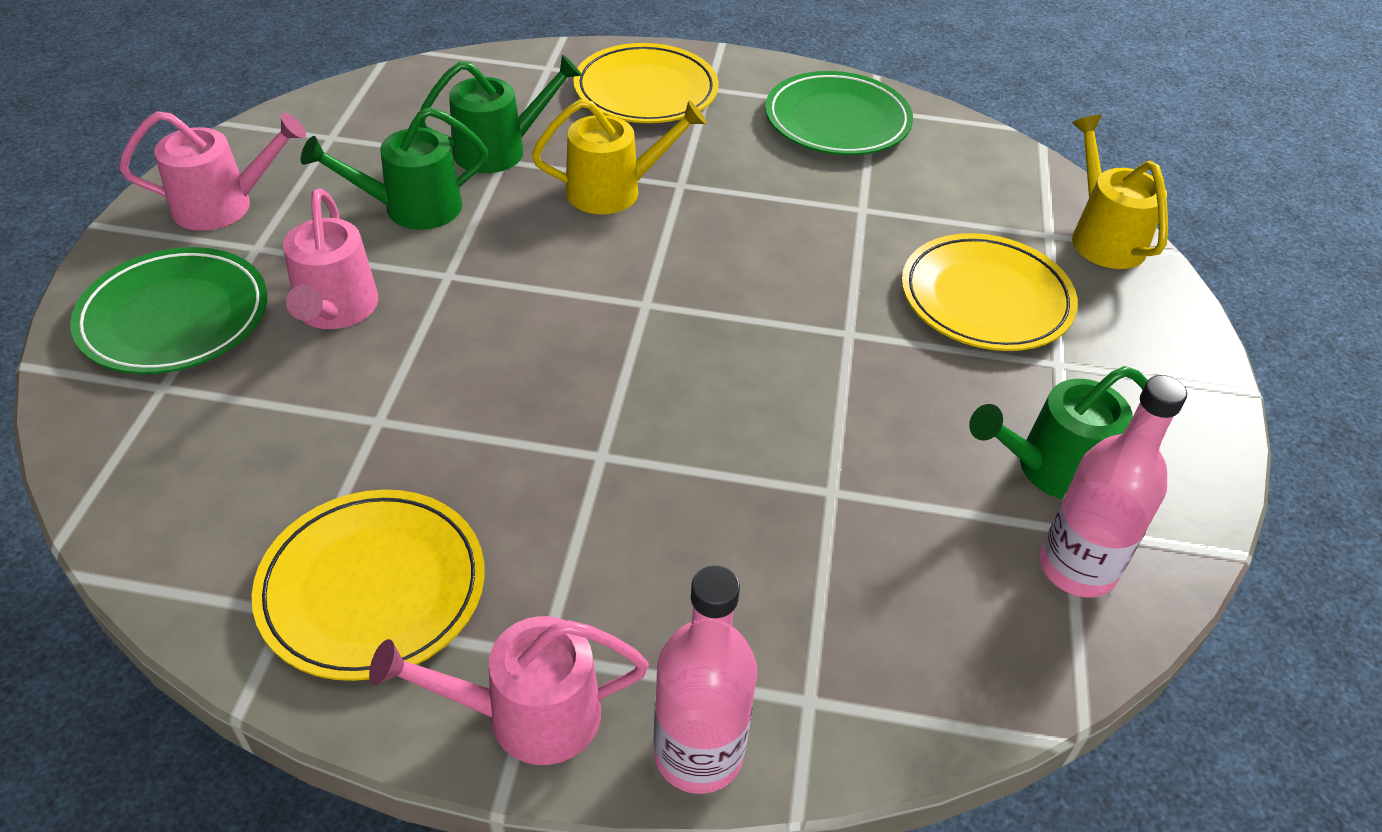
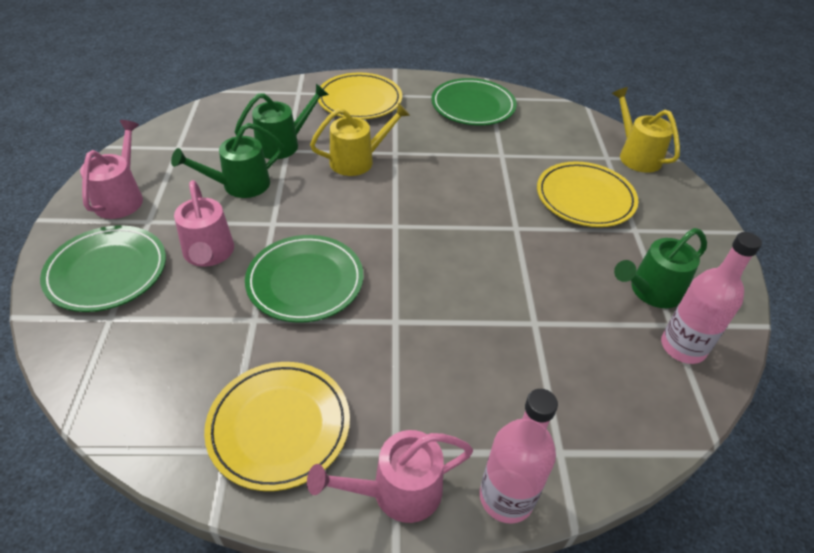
camera: 10 degrees left, 0 degrees up
(224, 205) = (121, 197): pink watering can -> pink watering can turned 60 degrees counterclockwise
(474, 374) = (305, 281): none -> green plate

